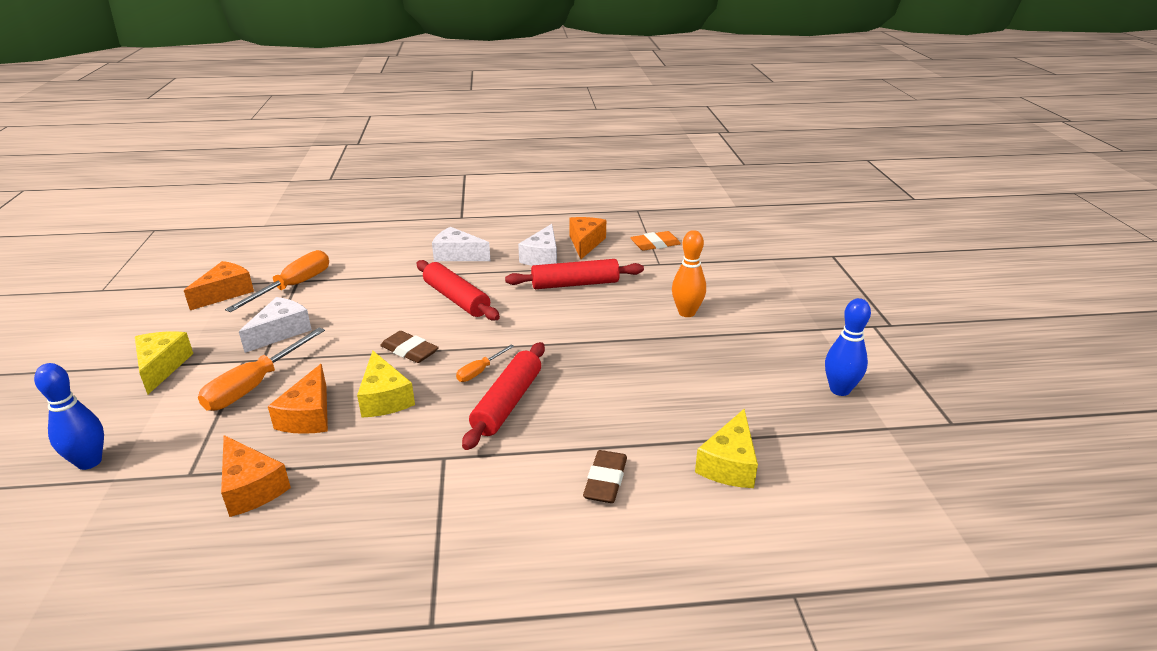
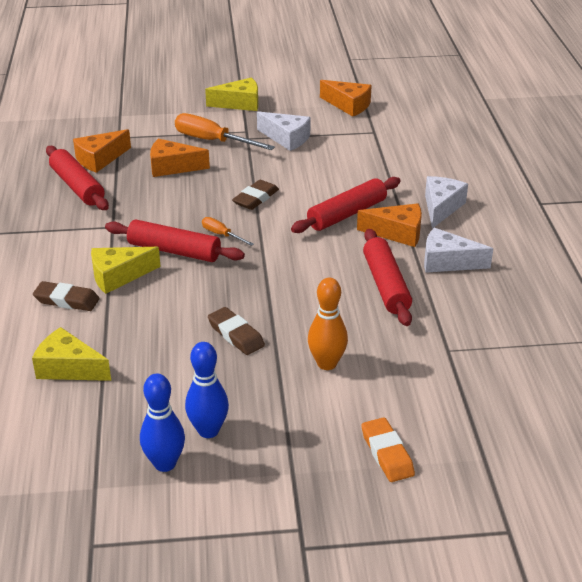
camera: 90 degrees right, 5 degrees up
(89, 462) = (138, 104): blue bowling pin -> blue bowling pin (208, 430)
(294, 286) = (363, 132): orange screwdriver -> none
(325, 503) = (77, 186): none -> red rolling pin
(384, 398) = (189, 194): yellow cheese -> yellow cheese (118, 276)
(585, 243) = (492, 292): orange cheese -> orange cheese (397, 233)
(655, 244) = (503, 350): orange eraser -> orange eraser (387, 453)
(655, 358) = (236, 335): none -> brown eraser

